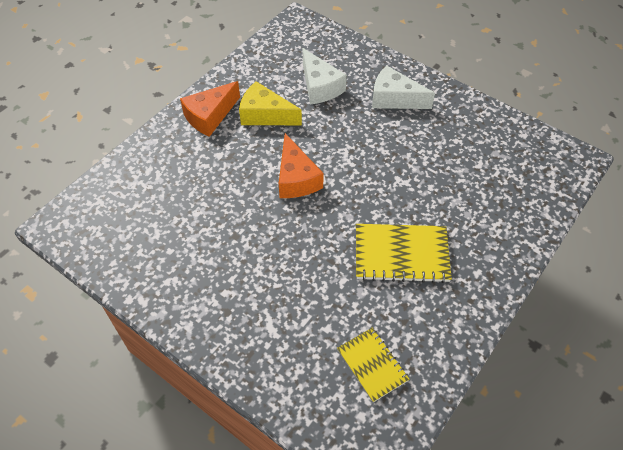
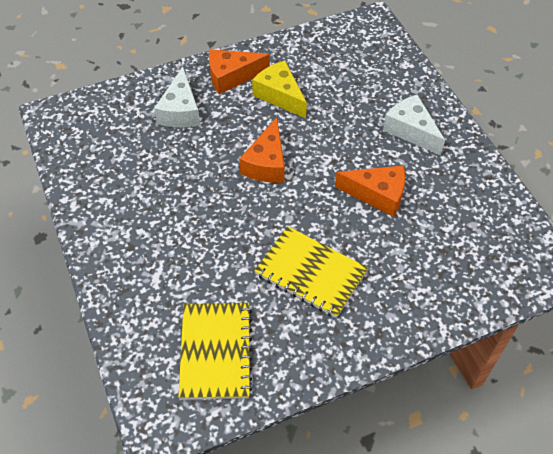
camera: 30 degrees right, 0 degrees up
(320, 87) = (348, 90): white cheese -> white cheese (180, 111)
(372, 365) = (216, 351): yellow notebook -> yellow notebook, size x1.58
(406, 163) = (377, 194): none -> orange cheese

